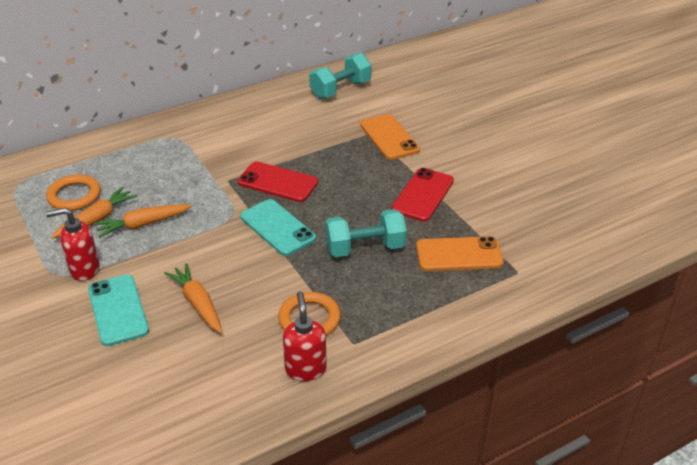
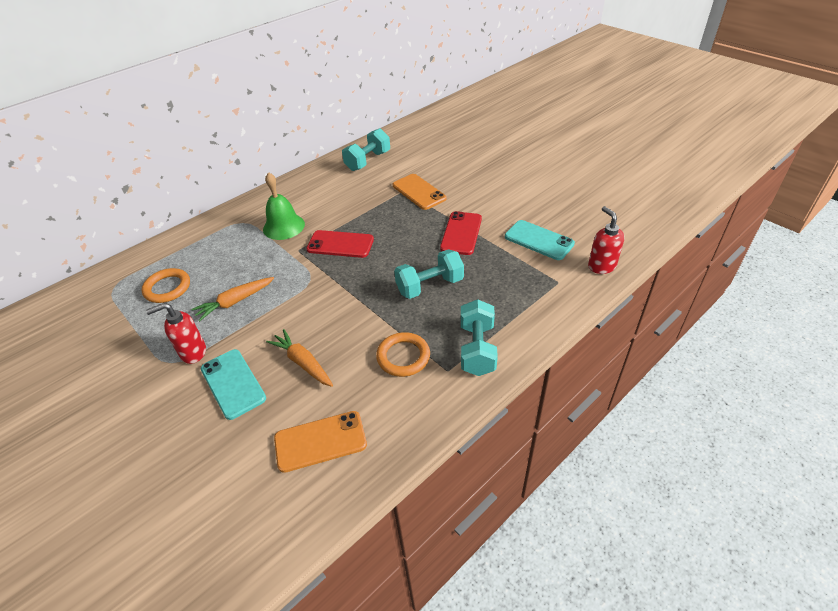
camera: 10 degrees left, 5 degrees up
(96, 219) = (192, 305): orange carrot -> none
(219, 150) = (283, 226): none -> green bell
(277, 227) = (352, 282): turquoise phone -> turquoise phone (539, 240)
(305, 369) = (414, 402): red soap dispenser -> red soap dispenser (601, 266)
(395, 327) = (477, 349): none -> turquoise dumbbell
(459, 254) = (507, 276): orange phone -> orange phone (320, 441)

